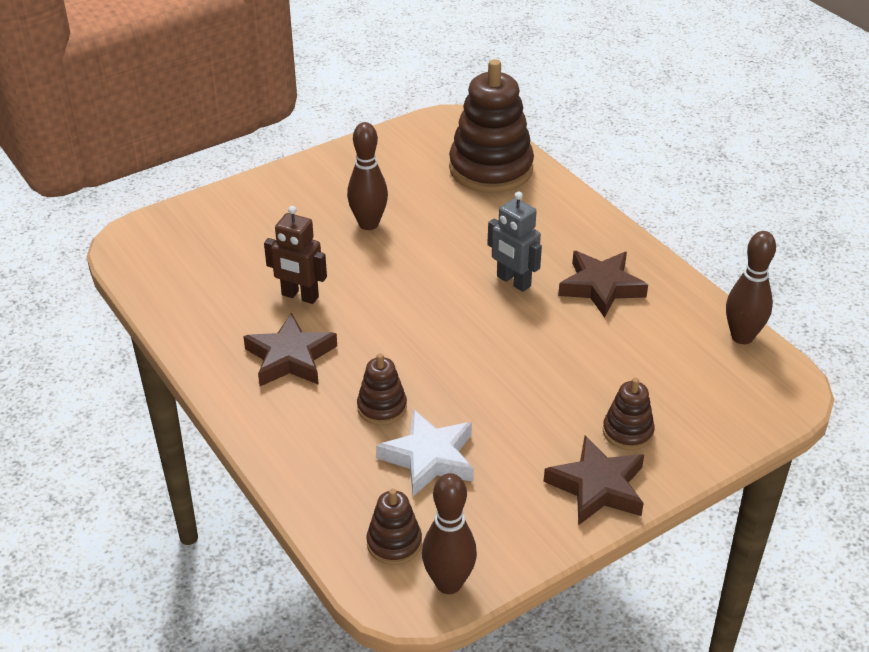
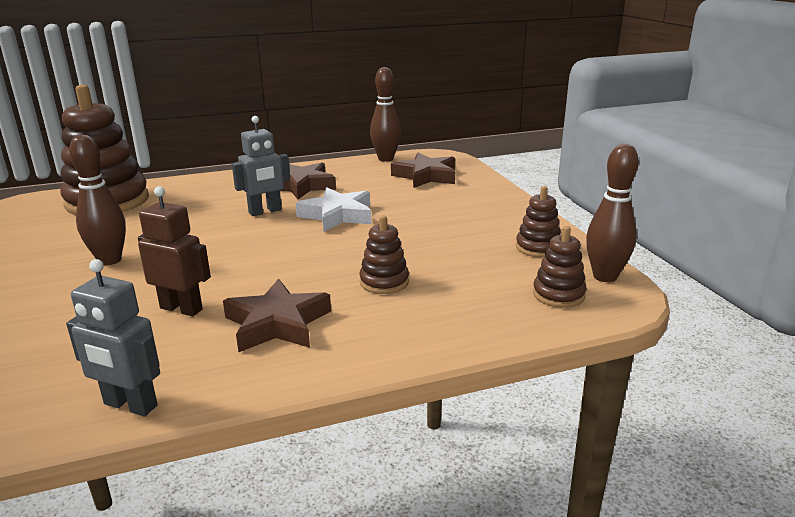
camera: 75 degrees left, 15 degrees down
(173, 319) = (130, 405): none -> grey robot
(300, 296) = (181, 308): brown robot -> brown robot turned 105 degrees counterclockwise
(429, 458) = (458, 268): white star -> white star (337, 215)
(597, 487) = (509, 214): brown star -> brown star (426, 176)
(627, 432) = (458, 198): brown stacking toy -> brown stacking toy (538, 248)

